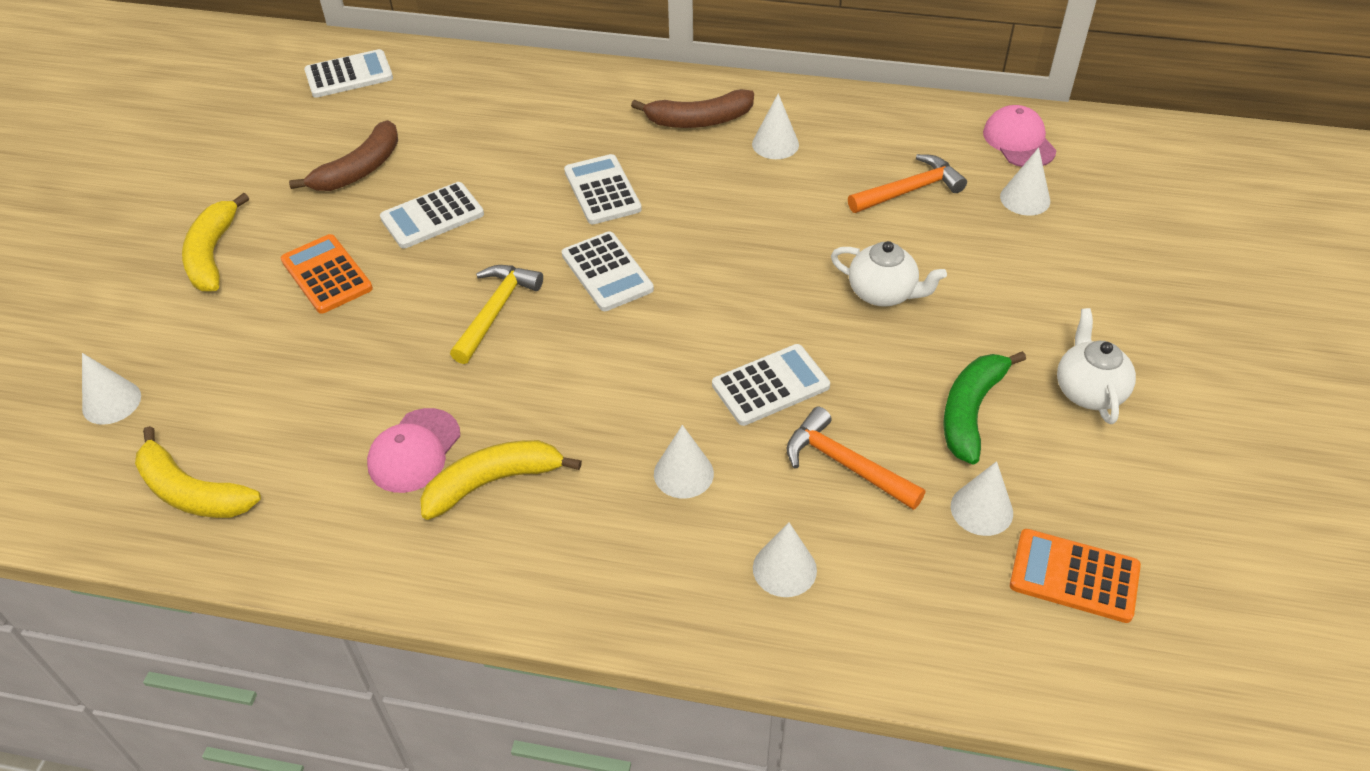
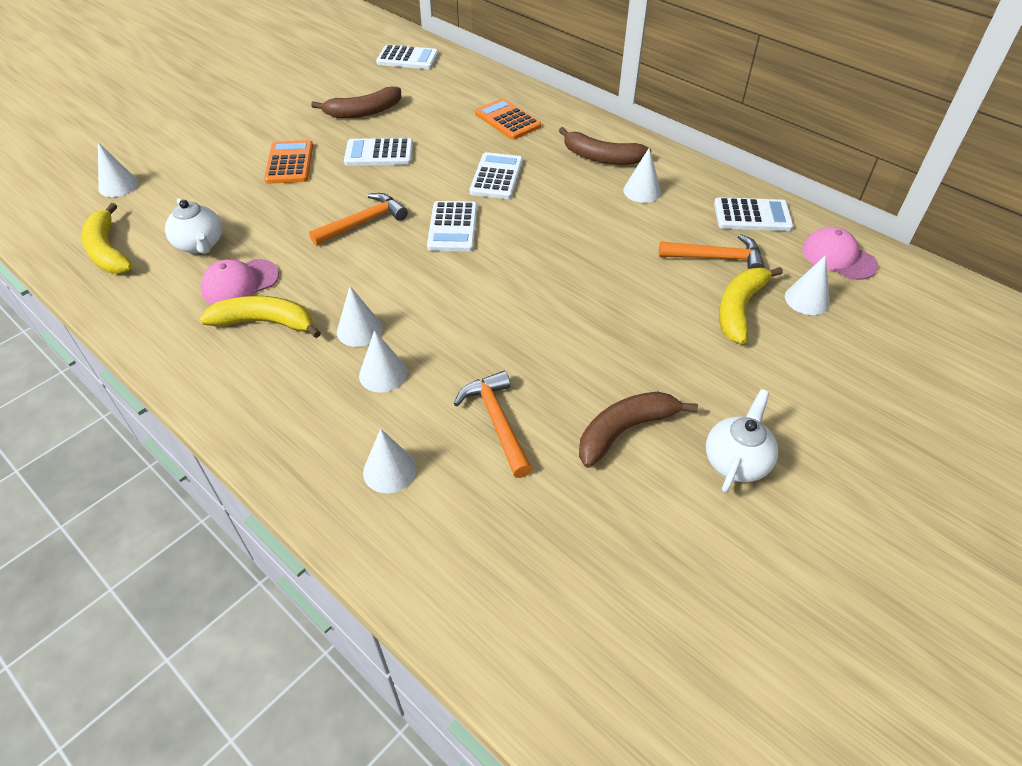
camera: 30 degrees right, 0 degrees up
(213, 254) = (242, 128): yellow banana -> yellow banana (739, 309)
(496, 311) = (363, 222): yellow hammer -> orange hammer
(770, 385) = (493, 344): white calculator -> white calculator (752, 215)
(883, 293) = (631, 319): white teapot -> white teapot (200, 244)
(971, 411) = (625, 431): green banana -> brown banana
(981, 509) = (569, 505): white cone -> white cone (359, 330)
(1019, 141) = (838, 257): pink cap -> pink cap turned 60 degrees counterclockwise
(1074, 576) = (598, 594): orange calculator -> orange calculator (507, 120)

